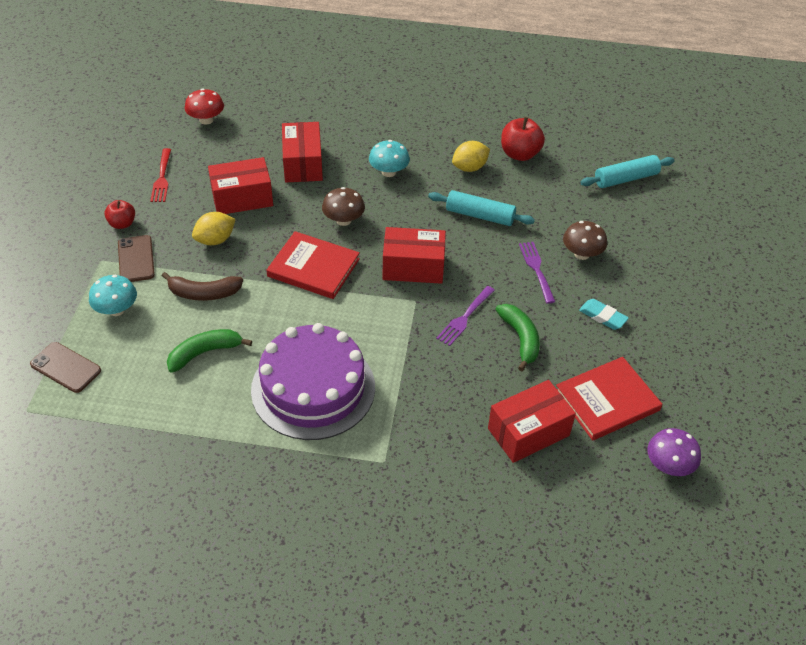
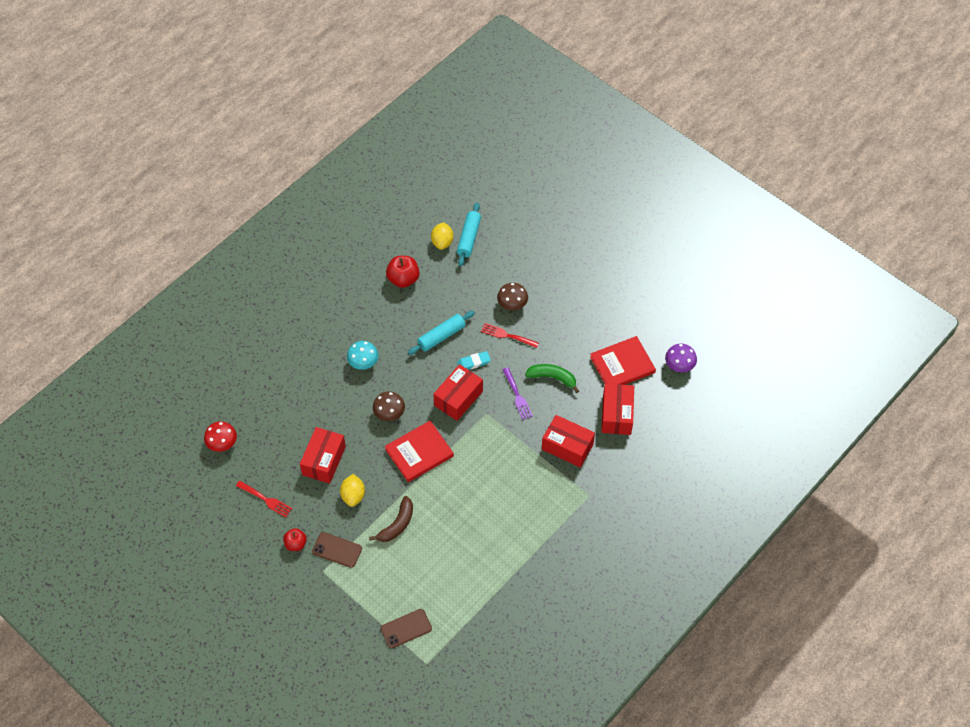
camera: 55 degrees left, 10 degrees up
(116, 309) = (376, 580): turquoise mushroom -> none
(204, 353) = (448, 547): green banana -> none
(303, 164) = (316, 408): red box -> red box (567, 447)
(313, 388) = (515, 503): purple cake -> none
(469, 168) = (394, 315): yellow lemon -> yellow lemon (442, 242)
(536, 269) = (507, 335): purple fork -> red fork
(602, 316) = (565, 327): turquoise eraser -> turquoise eraser (473, 362)
(607, 400) = (622, 365): red book -> red book turned 60 degrees clockwise

